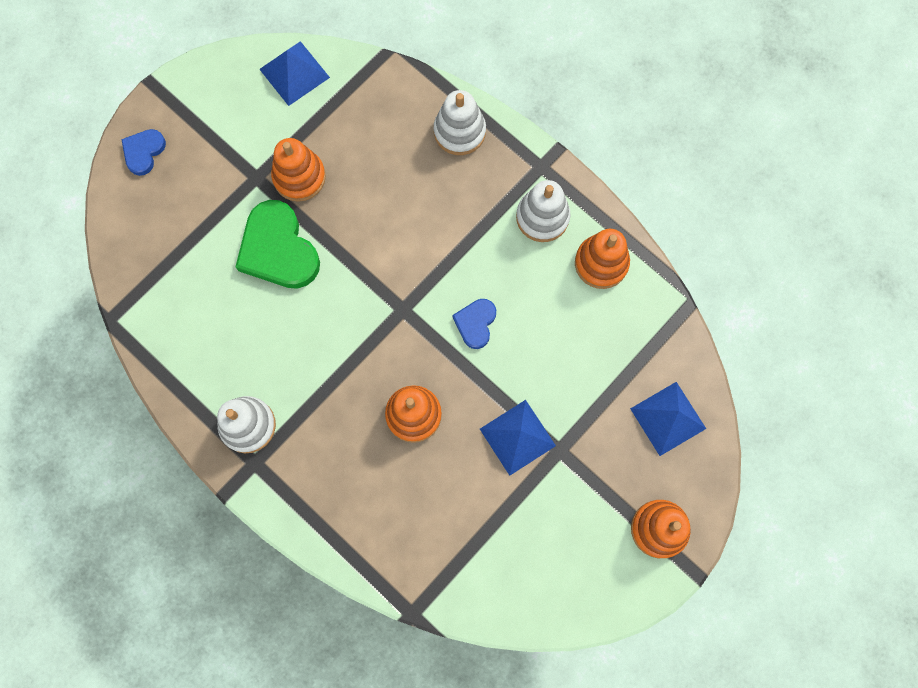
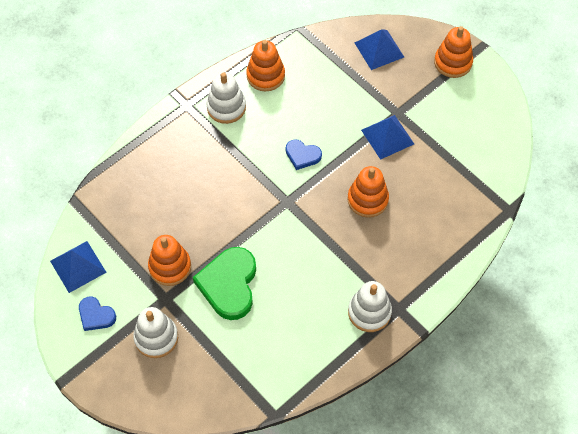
camera: 85 degrees left, 15 degrees down
(144, 152) = (128, 386): blue heart -> blue heart (96, 315)
(278, 249) = (229, 285): green heart -> green heart turned 120 degrees clockwise
(459, 131) = (150, 154): white stacking toy -> white stacking toy (156, 337)

